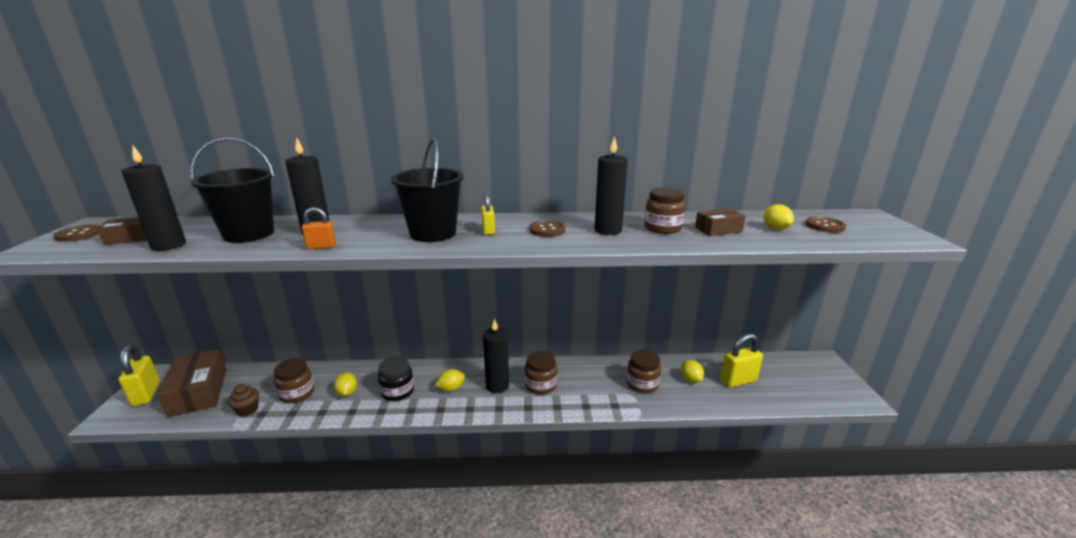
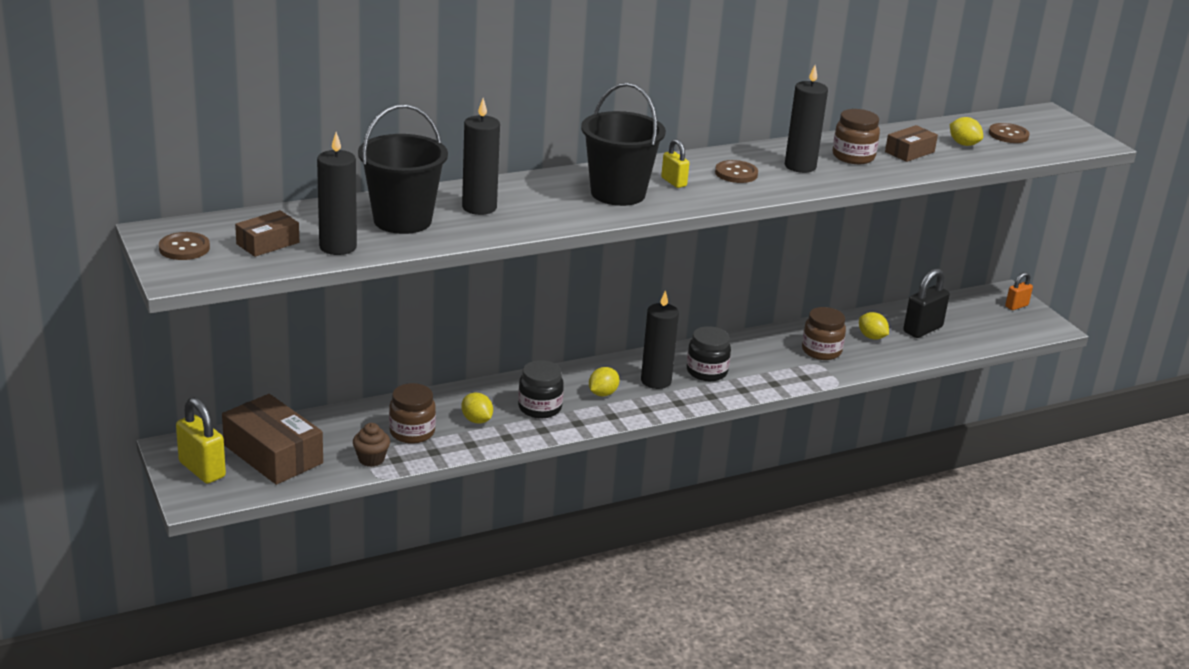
camera: 25 degrees left, 5 degrees up
(321, 247) = (520, 226): orange padlock -> orange padlock (1016, 306)
(540, 385) = (706, 372): brown jar -> black jar
(738, 380) = (922, 329): yellow padlock -> black padlock

